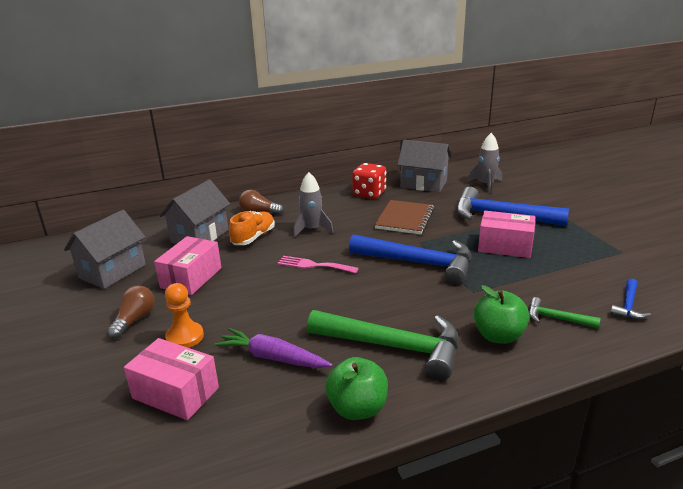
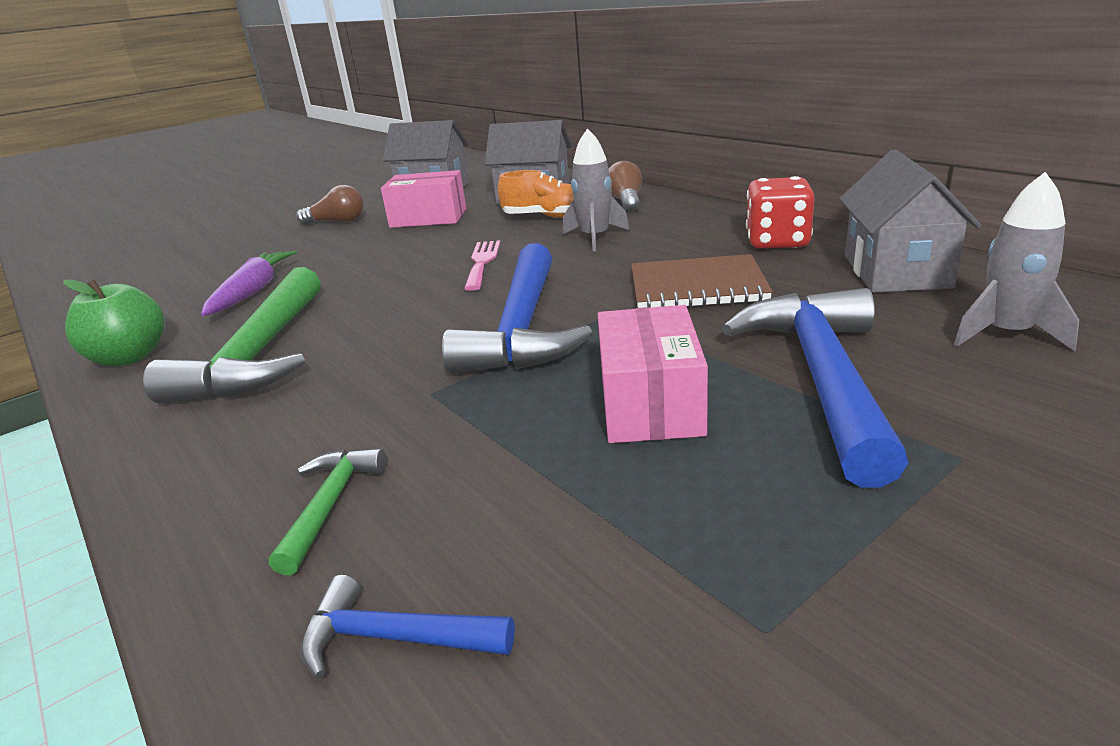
camera: 75 degrees right, 0 degrees up
(175, 393) = (203, 268): pink box -> none
(185, 337) = (303, 246): orange pawn -> none
(498, 336) = (273, 438): green apple -> none

